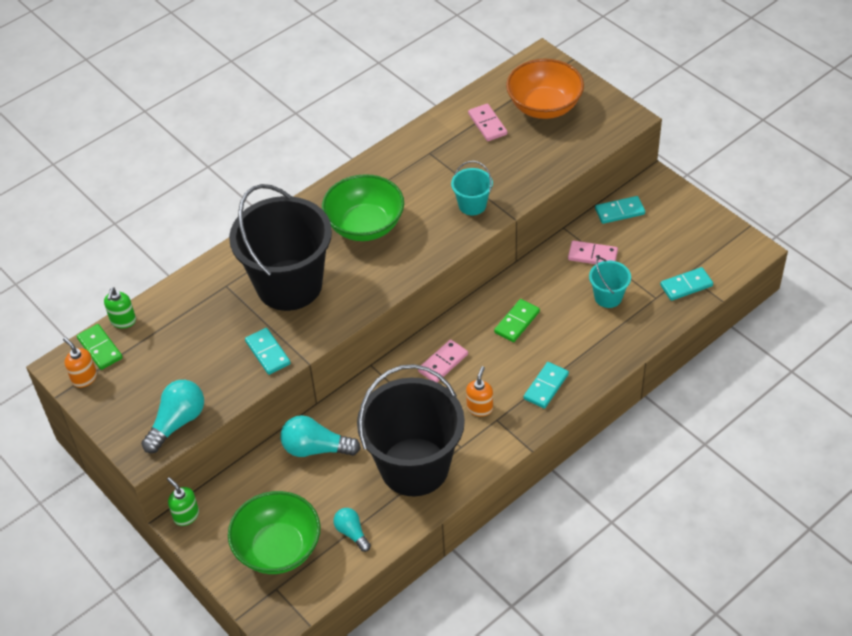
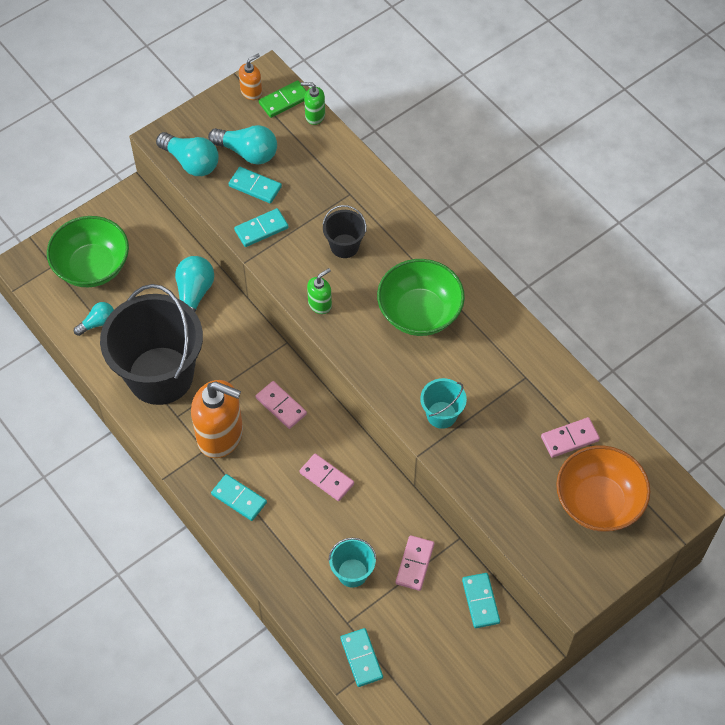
camera: 90 degrees right, 10 degrees up
(167, 374) = (247, 152): none -> turquoise light bulb
(186, 515) = (138, 198): green soap dispenser -> green soap dispenser (320, 304)
(213, 363) = (255, 186): none -> turquoise domino
(289, 285) = (344, 246): black bucket -> black bucket, size x0.43
(480, 408) = (220, 435): orange soap dispenser -> orange soap dispenser, size x2.09
(517, 322) = (326, 478): green domino -> pink domino

